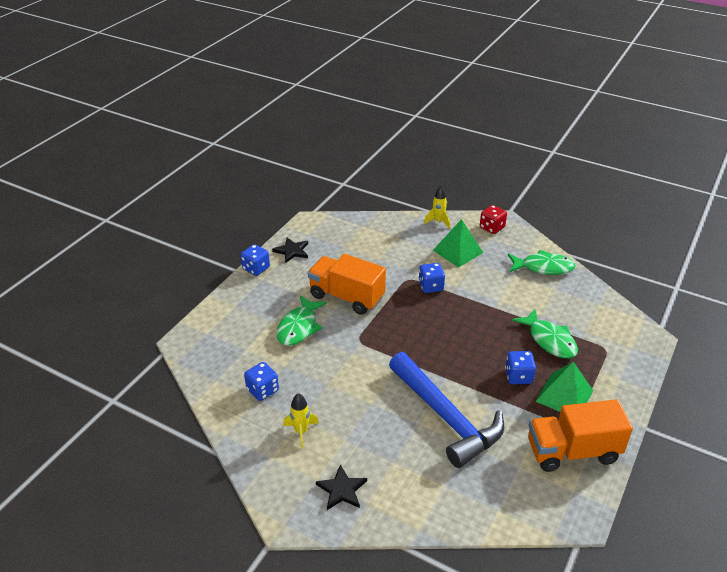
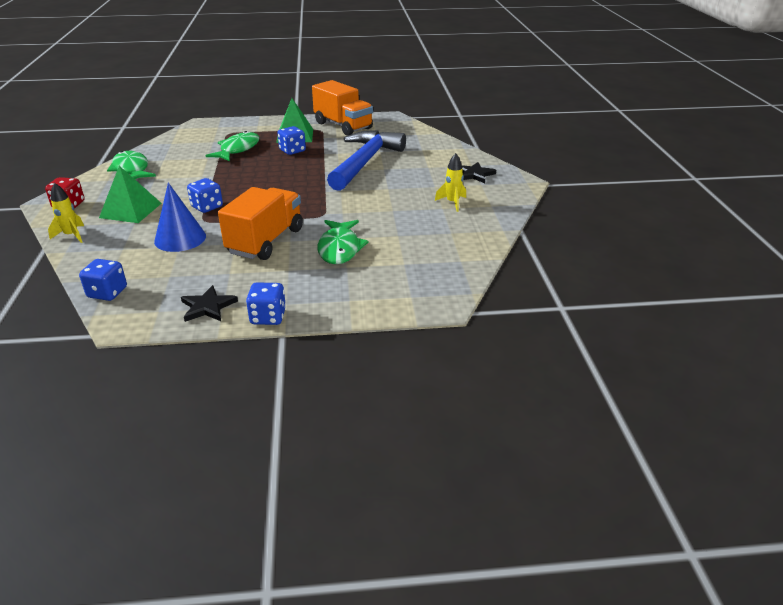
camera: 125 degrees left, 5 degrees down
(262, 390) = (438, 234): blue dice -> blue dice (107, 293)
(299, 327) = (339, 248): green fish -> green fish turned 105 degrees clockwise
(346, 297) = (265, 241): orange truck -> orange truck turned 150 degrees counterclockwise
(389, 262) = (180, 238): none -> blue cone

